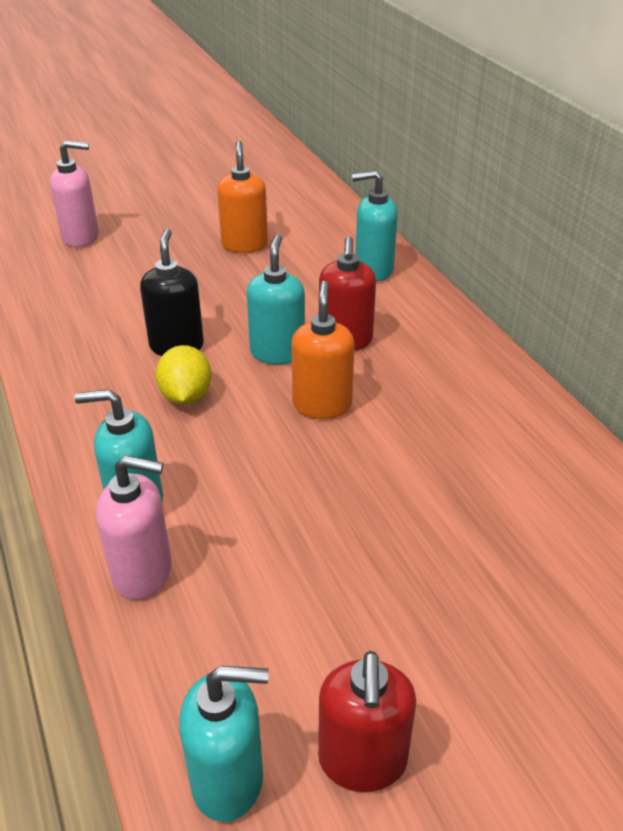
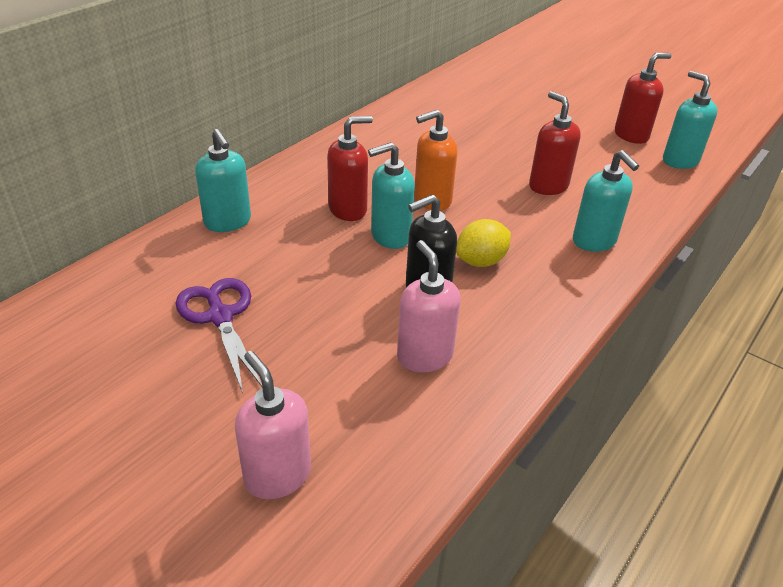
camera: 120 degrees left, 0 degrees up
(143, 572) = (629, 219): pink soap dispenser -> pink soap dispenser (424, 356)
(244, 244) = (220, 316): orange soap dispenser -> purple scissors
(279, 527) = (548, 186): none -> red soap dispenser

